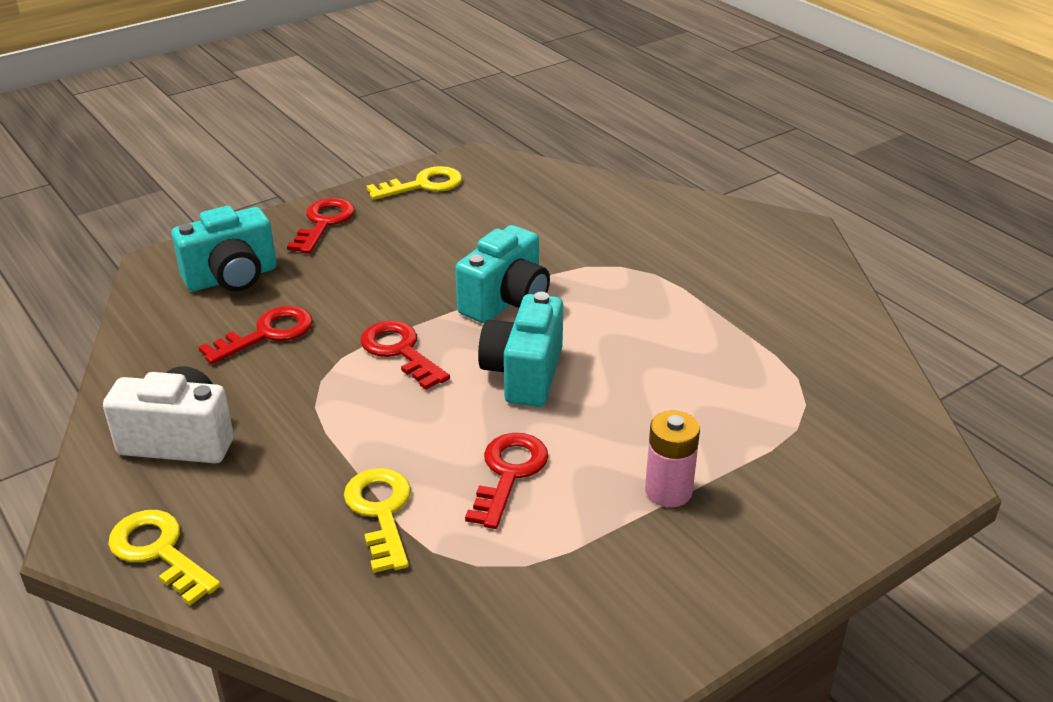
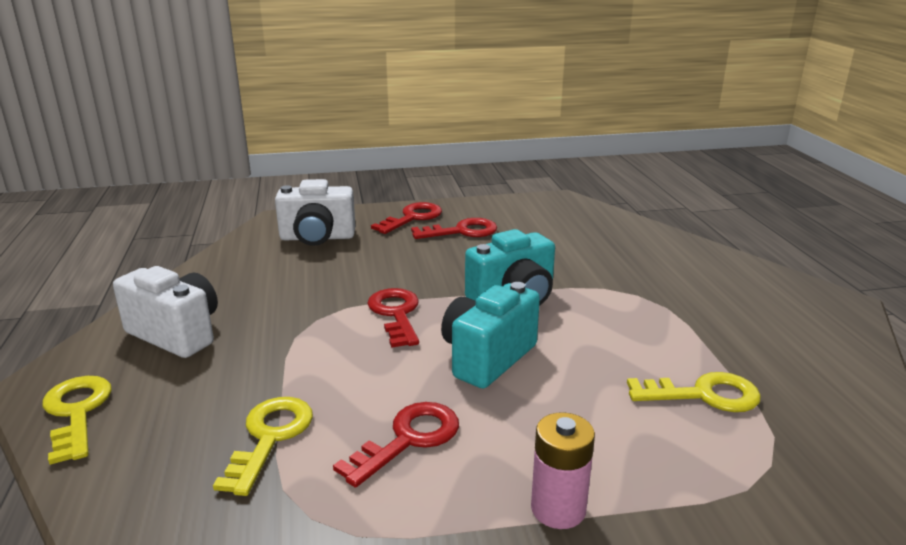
camera: 25 degrees right, 10 degrees down
(232, 278) = (317, 238): turquoise camera -> white camera
(267, 333) = (308, 278): red key -> red key (462, 231)
(424, 185) = (507, 208): yellow key -> yellow key (704, 395)

